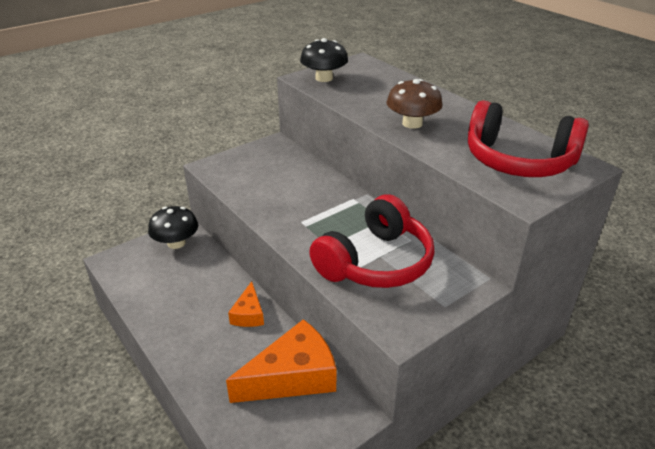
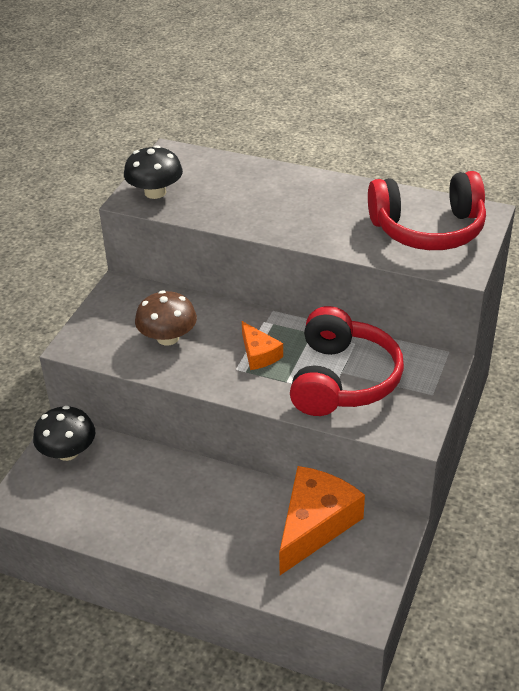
camera: 30 degrees left, 5 degrees up
(248, 314) = (220, 489): orange cheese -> orange cheese (259, 354)
(412, 123) = (300, 221): brown mushroom -> brown mushroom (167, 337)

